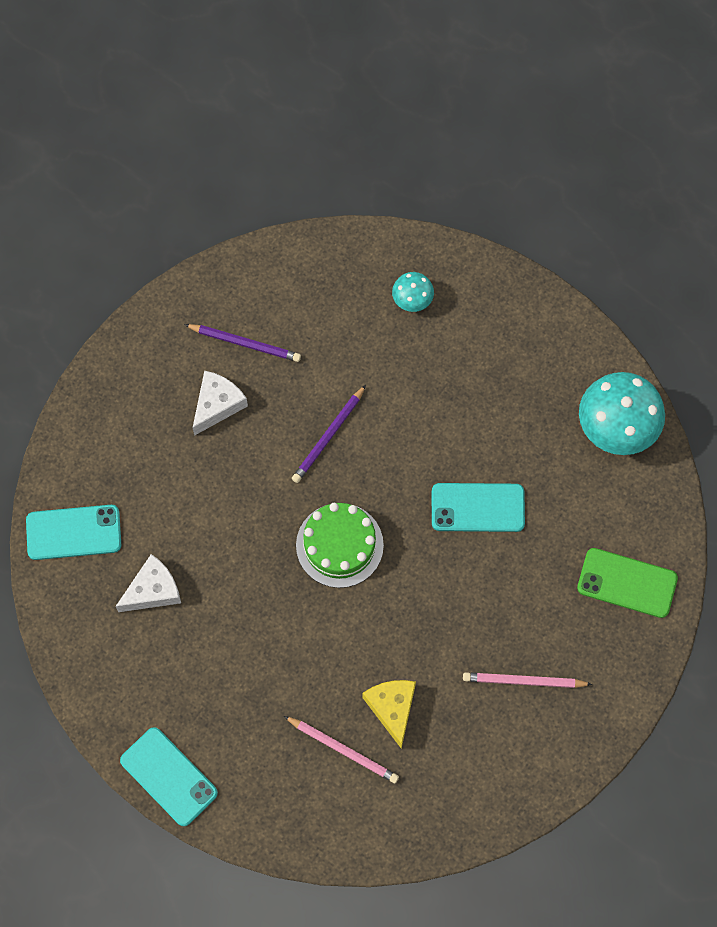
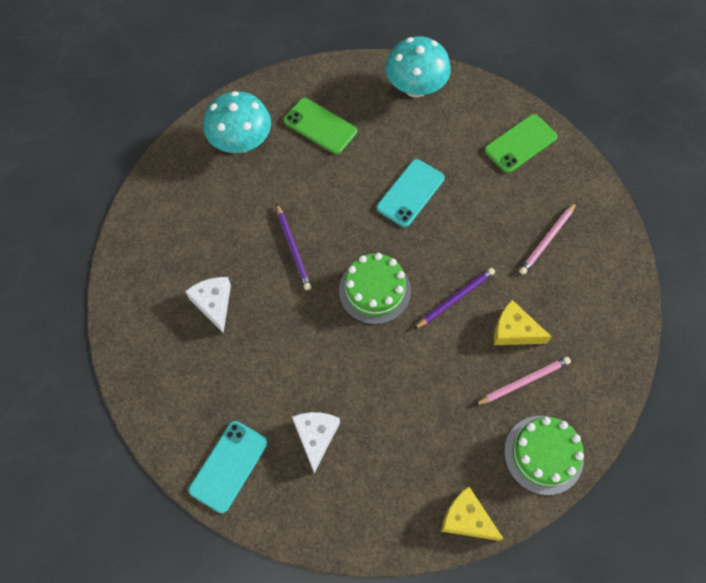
camera: 55 degrees left, 5 degrees down
(169, 776) = (466, 518): turquoise phone -> yellow cheese
(244, 343) = (185, 258): purple pencil -> purple pencil (455, 299)
(280, 812) = (543, 454): none -> green cake
(412, 300) = (241, 142): turquoise mushroom -> turquoise mushroom, size x1.99
(491, 363) = (320, 126): none -> green phone

